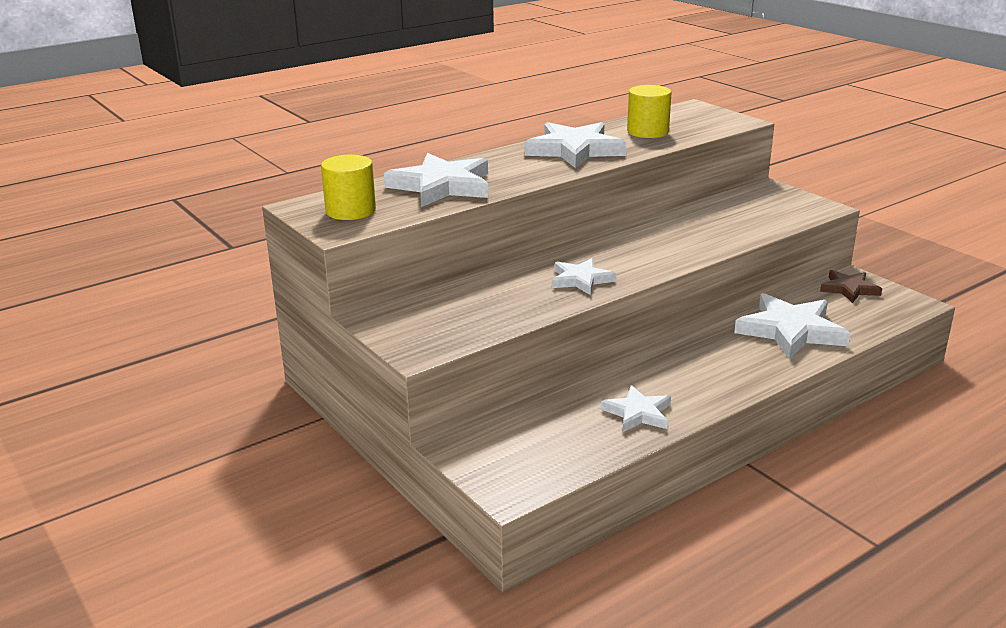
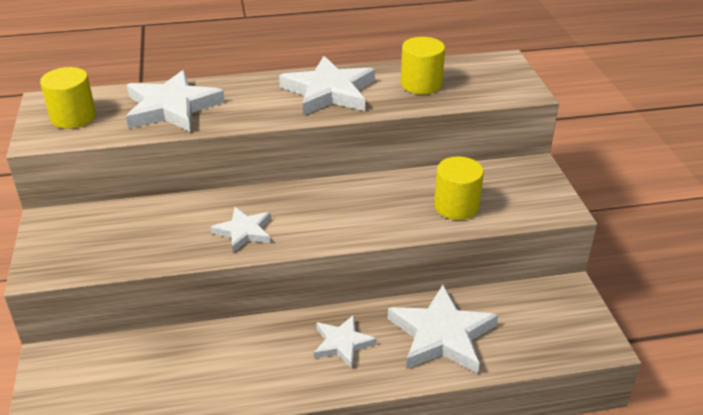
camera: 25 degrees right, 10 degrees up
(638, 413) = (215, 381): white star -> white star (342, 343)
(740, 224) = (456, 206): none -> yellow cylinder
(849, 289) = (550, 302): brown star -> none

